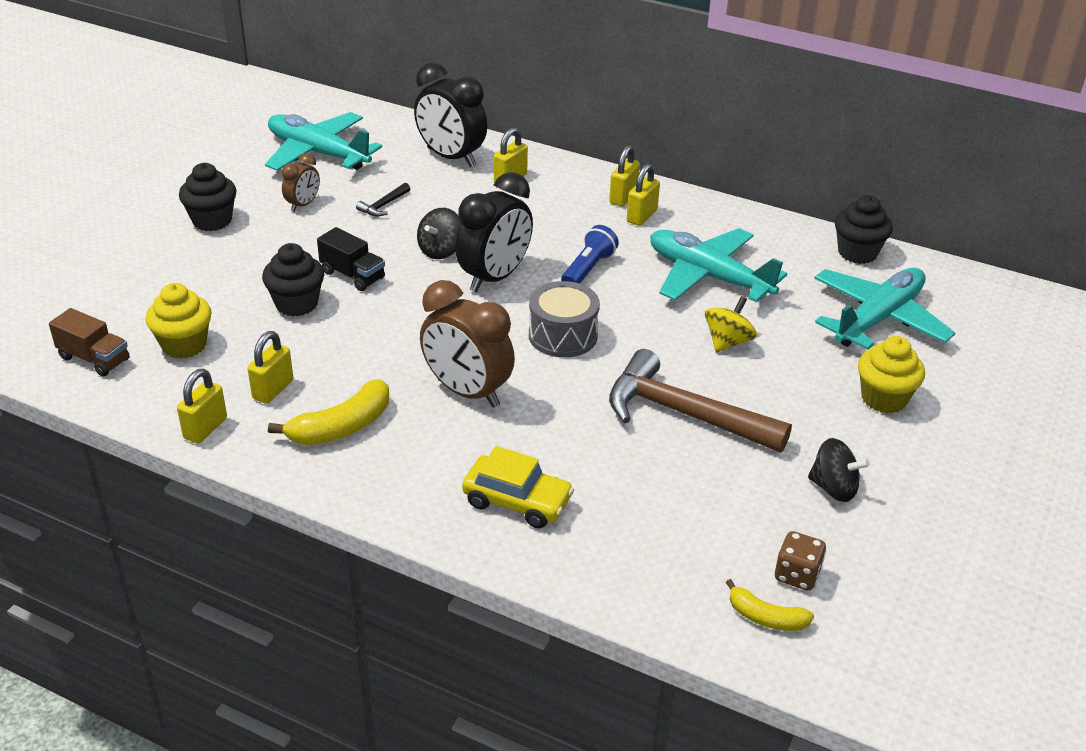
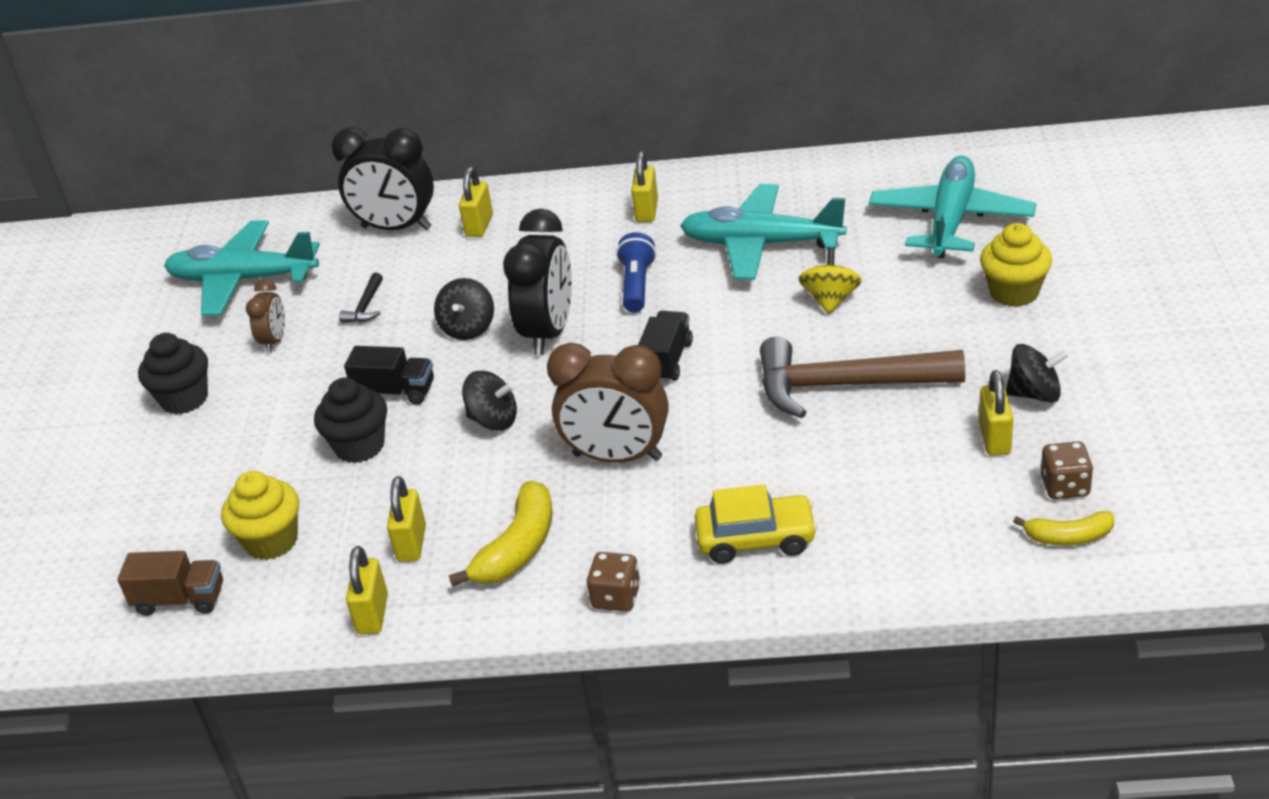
camera: 20 degrees left, 0 degrees up
(379, 497) = (616, 597): none -> brown dice
(402, 325) = (493, 420): none -> black spinning top
(563, 335) = (666, 361): grey drum -> black truck
(623, 197) = (612, 199): yellow padlock -> yellow padlock (994, 439)
(857, 253) = (882, 165): black cupcake -> none

